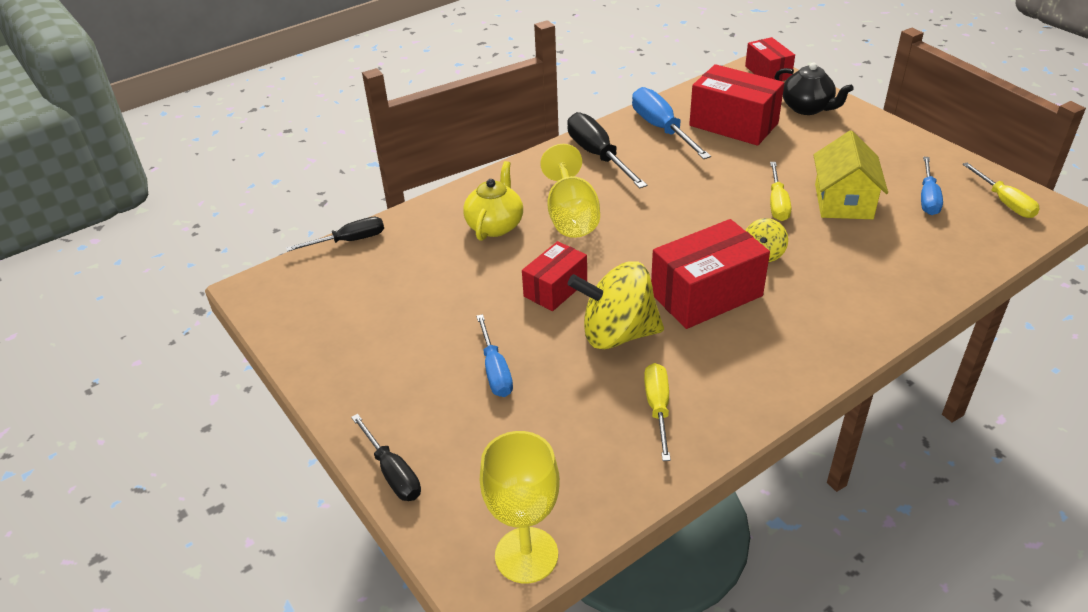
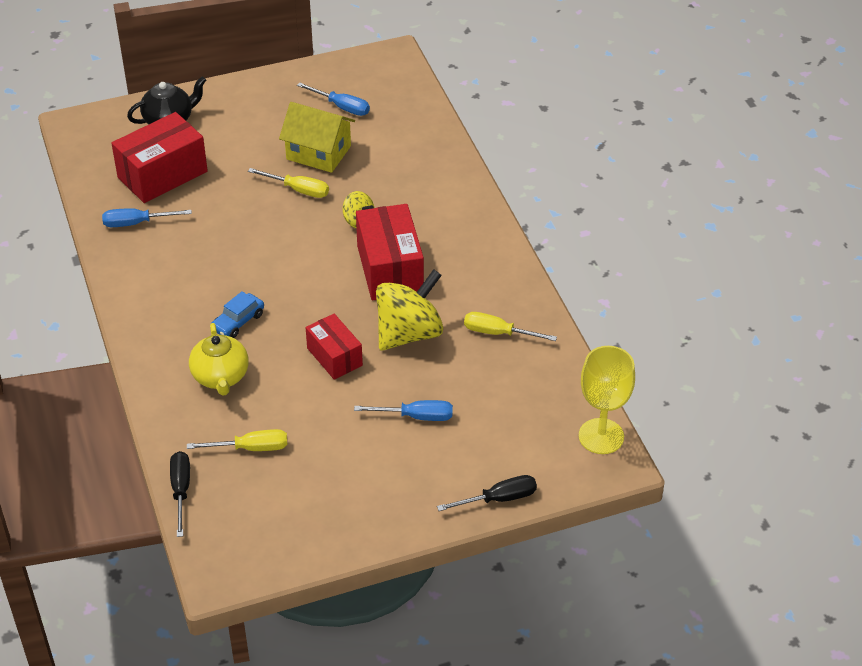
camera: 75 degrees left, 5 degrees up
(495, 225) = (220, 377): yellow teapot -> yellow teapot turned 135 degrees counterclockwise
(571, 216) = (238, 322): yellow goblet -> blue car
(598, 155) = (152, 279): black screwdriver -> none
(617, 334) = (409, 333): yellow spinning top -> yellow spinning top turned 150 degrees counterclockwise
(661, 129) = (136, 223): blue screwdriver -> blue screwdriver, size x0.64
(768, 72) = (88, 121): red box -> none
(1004, 202) = (370, 72): yellow screwdriver -> yellow screwdriver (251, 448)

